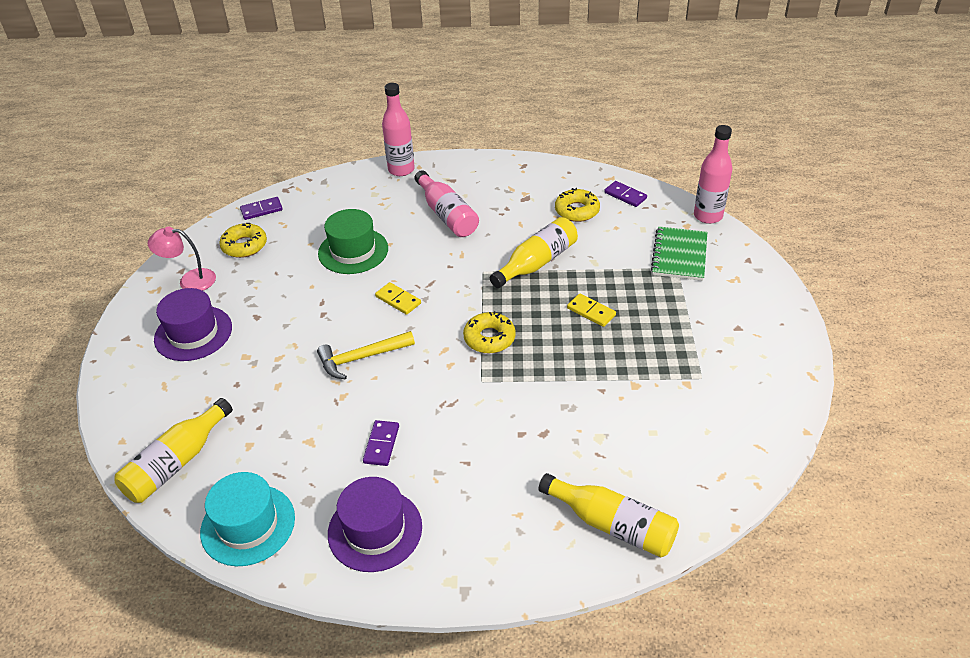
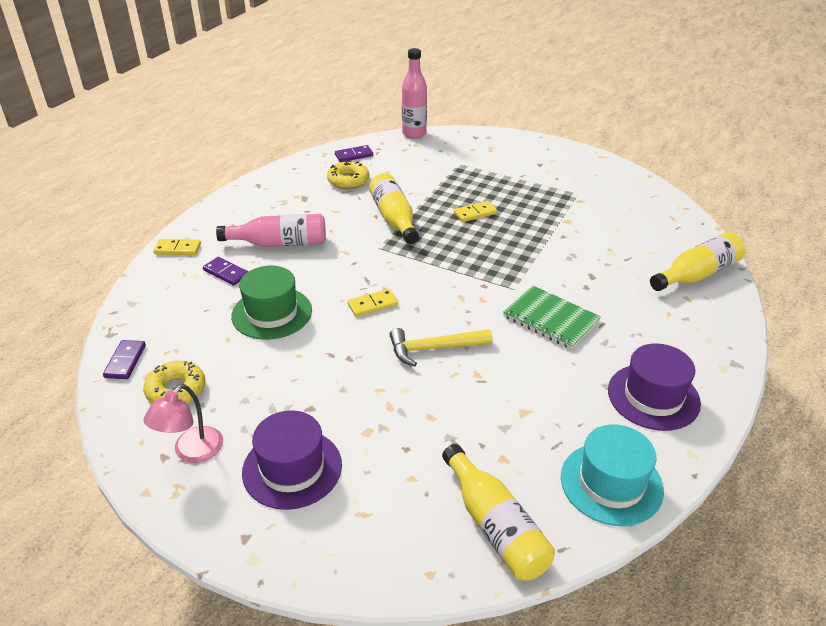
camera: 65 degrees left, 5 degrees down
(362, 358) = (434, 348): yellow hammer -> yellow hammer turned 75 degrees clockwise
(381, 444) = (554, 366): purple domino -> purple domino (226, 273)
(401, 170) = (177, 249): pink bottle -> yellow domino
(489, 338) = (466, 269): yellow donut -> none
(679, 255) = (446, 158): green notebook -> green notebook (550, 319)

